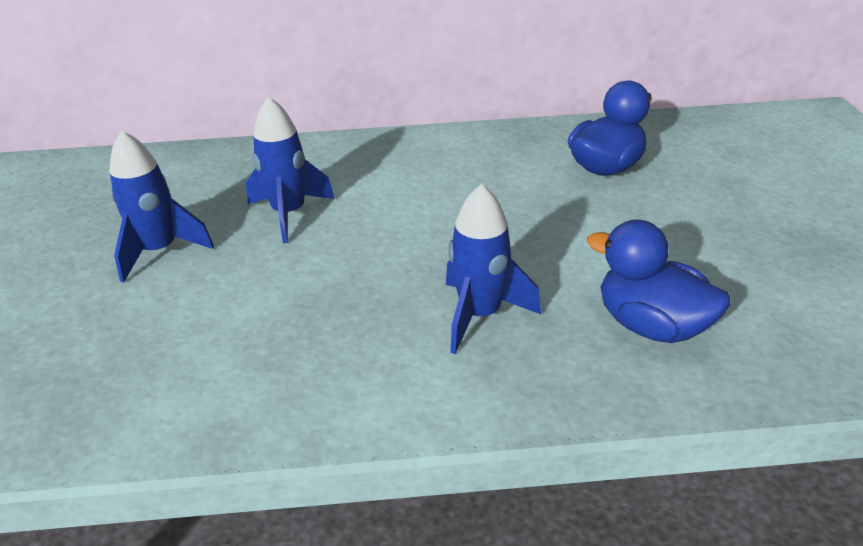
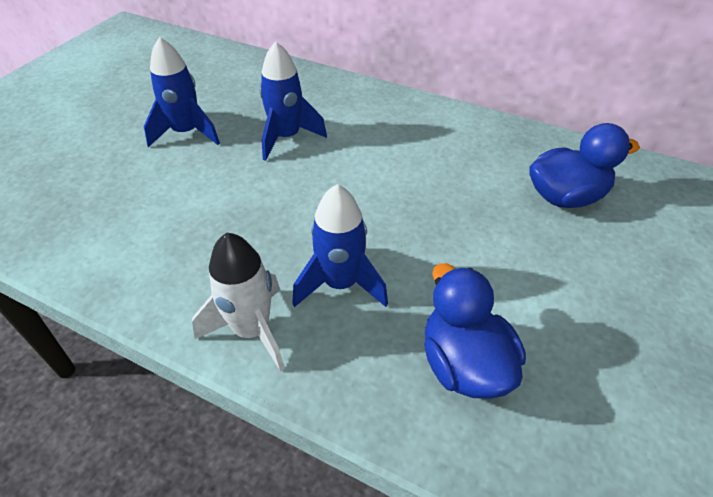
camera: 30 degrees right, 10 degrees up
(433, 393) = (252, 330): none -> white rocket

